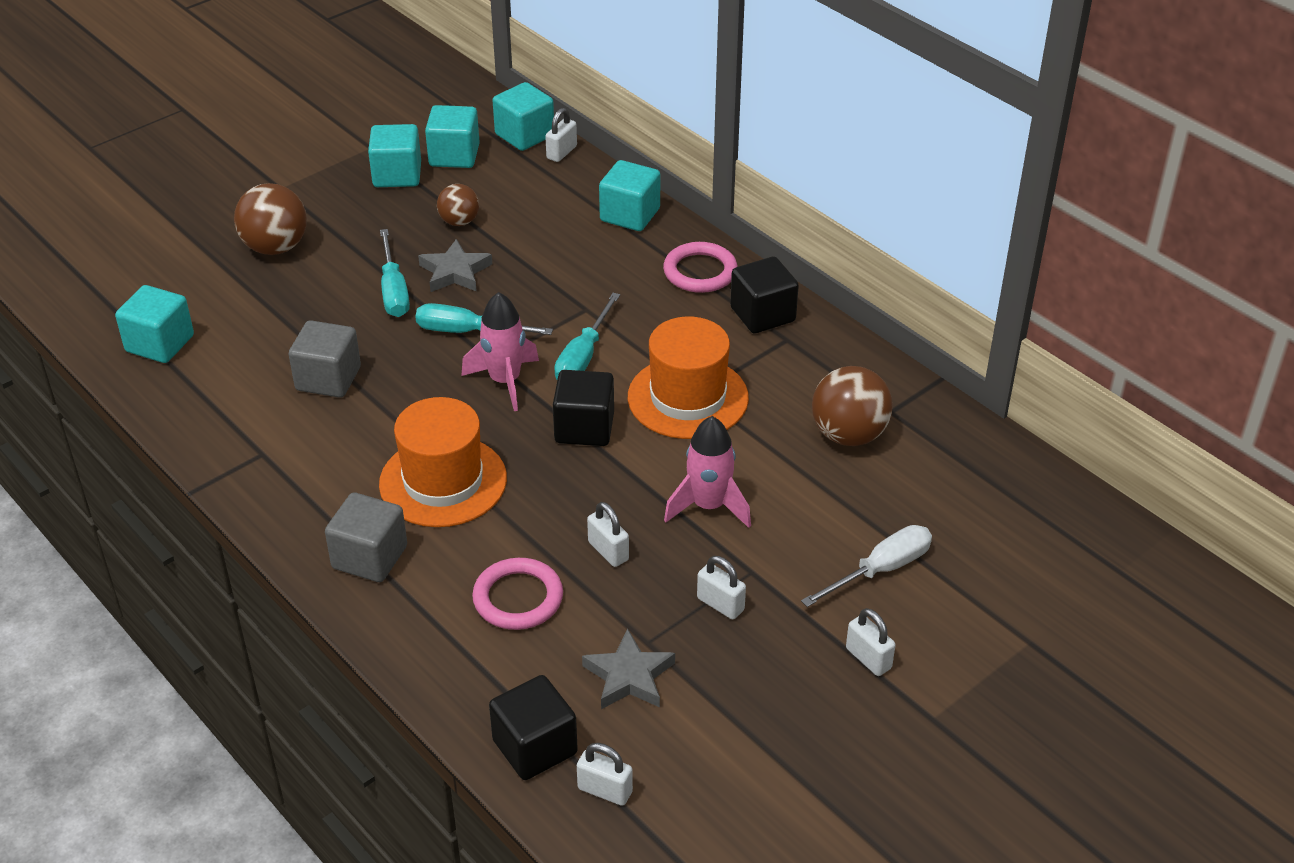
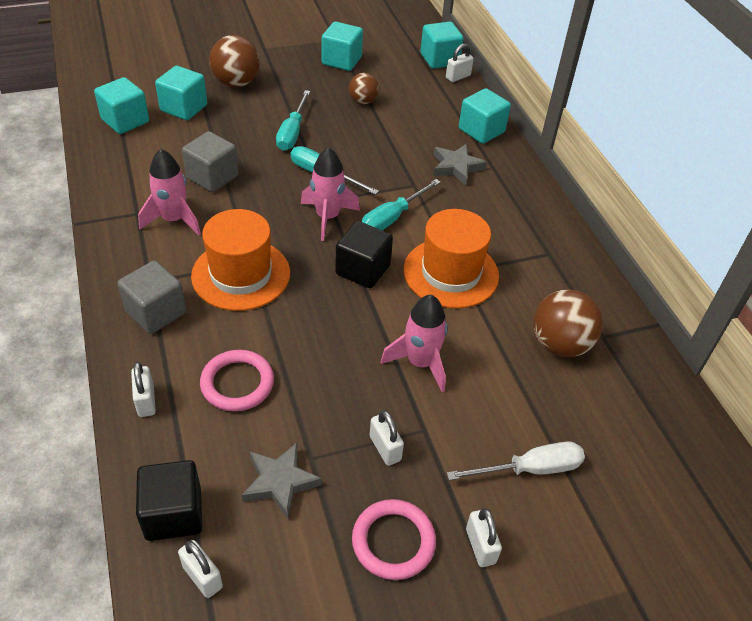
camera: 20 degrees right, 5 degrees up
(315, 446) = (173, 220): none -> pink rocket
(454, 155) = (385, 59): turquoise cube -> turquoise cube (184, 108)
(455, 272) = (340, 133): grey star -> grey star (456, 167)
(608, 551) = (325, 371): white padlock -> white padlock (146, 401)
(700, 272) = (510, 184): pink ring -> pink ring (393, 541)
(762, 314) = (540, 229): black cube -> none

